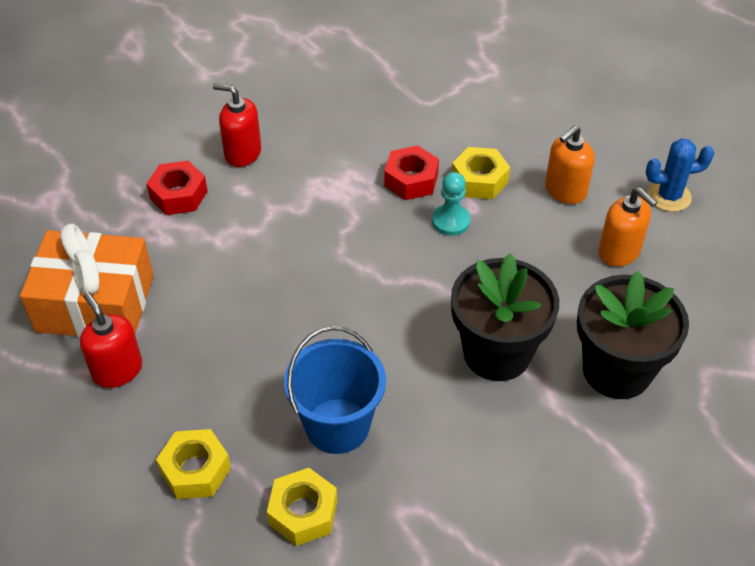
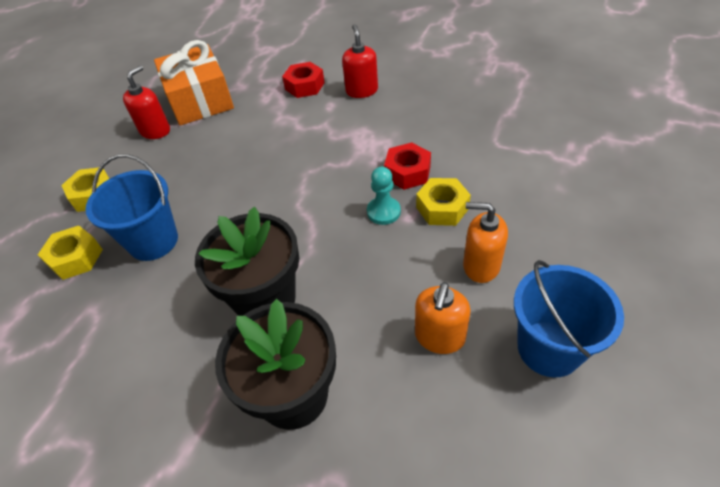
camera: 65 degrees right, 0 degrees up
(669, 196) = (548, 348): blue cactus -> blue bucket

